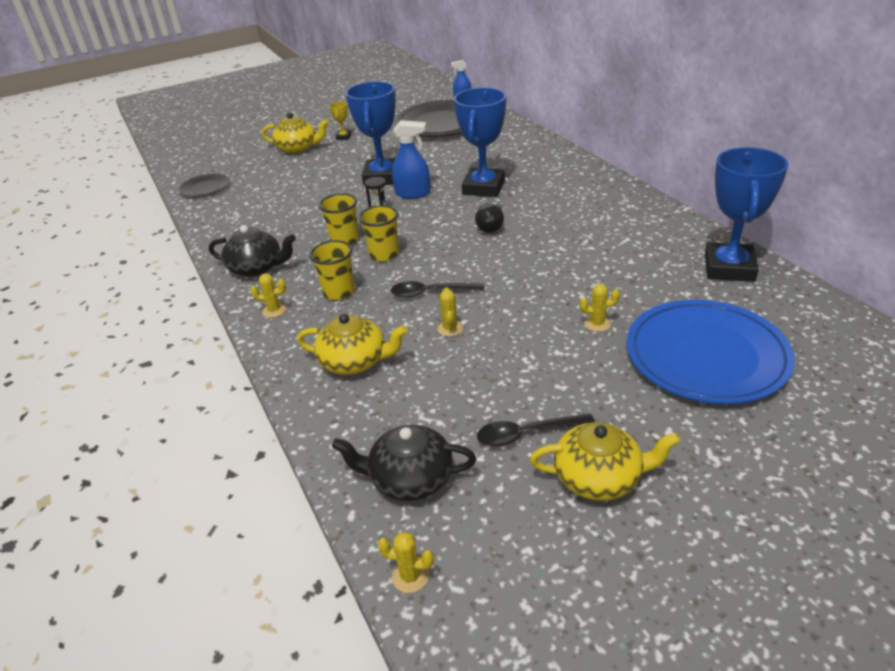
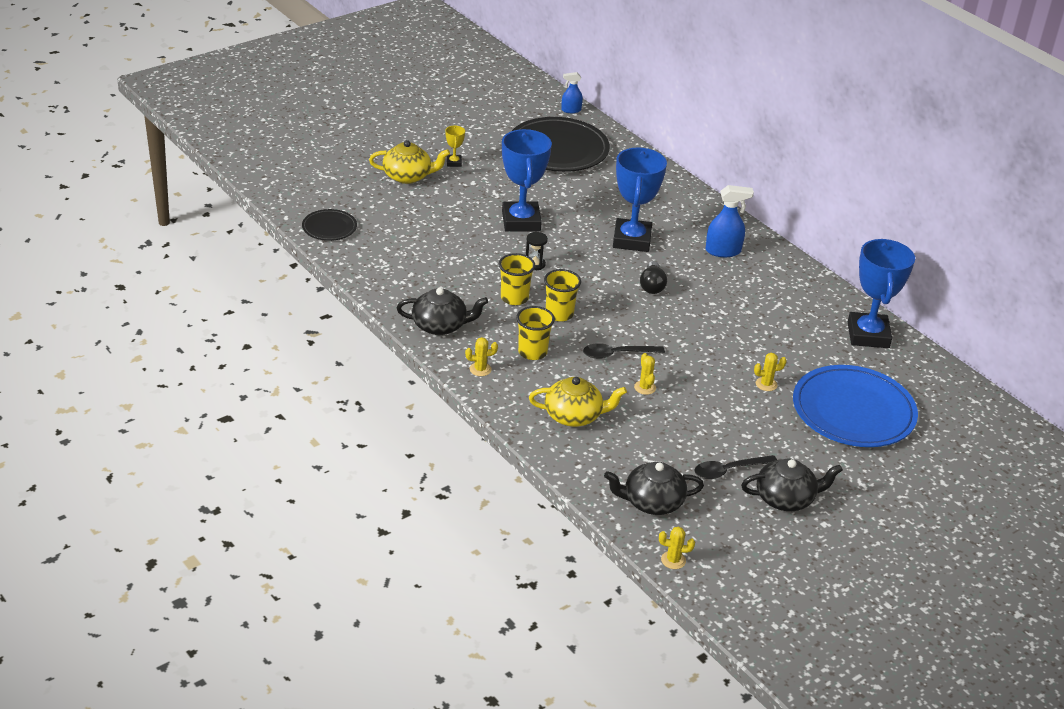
camera: 15 degrees left, 0 degrees up
(413, 193) = (561, 244): blue spray bottle -> blue spray bottle (723, 251)
(599, 477) = (786, 498): yellow teapot -> black teapot

